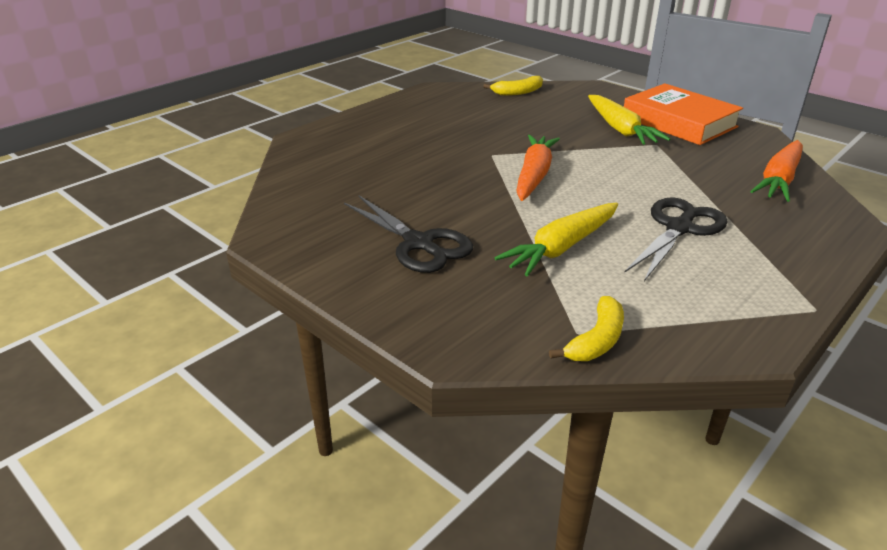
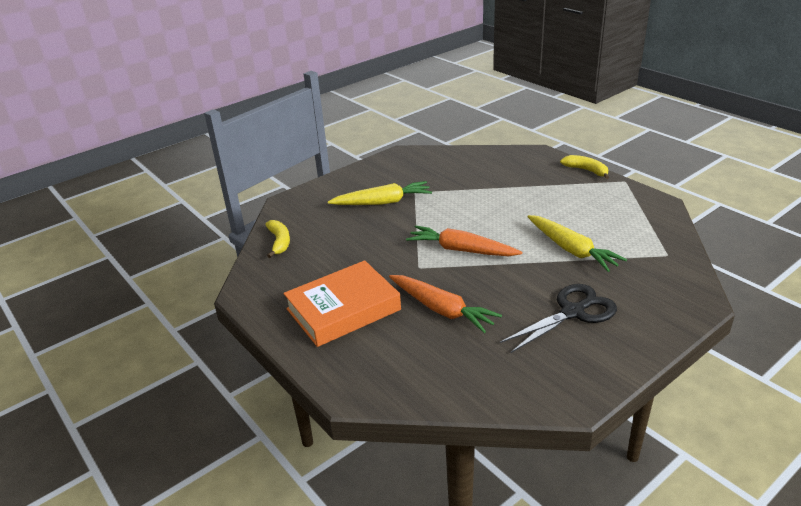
camera: 80 degrees left, 0 degrees up
(596, 340) = (673, 249): yellow banana -> yellow banana (586, 170)
(679, 122) = (376, 177): orange book -> orange book (343, 309)
(679, 228) = (542, 204): black scissors -> none
(779, 180) = (478, 160): orange carrot -> orange carrot (442, 309)

